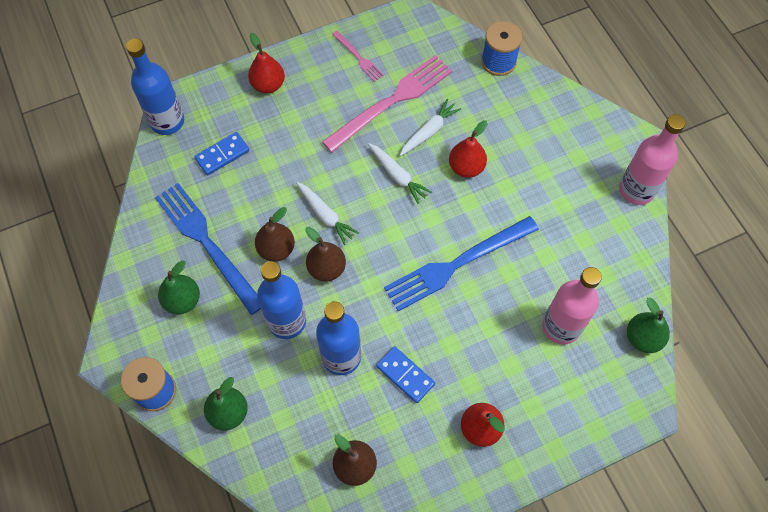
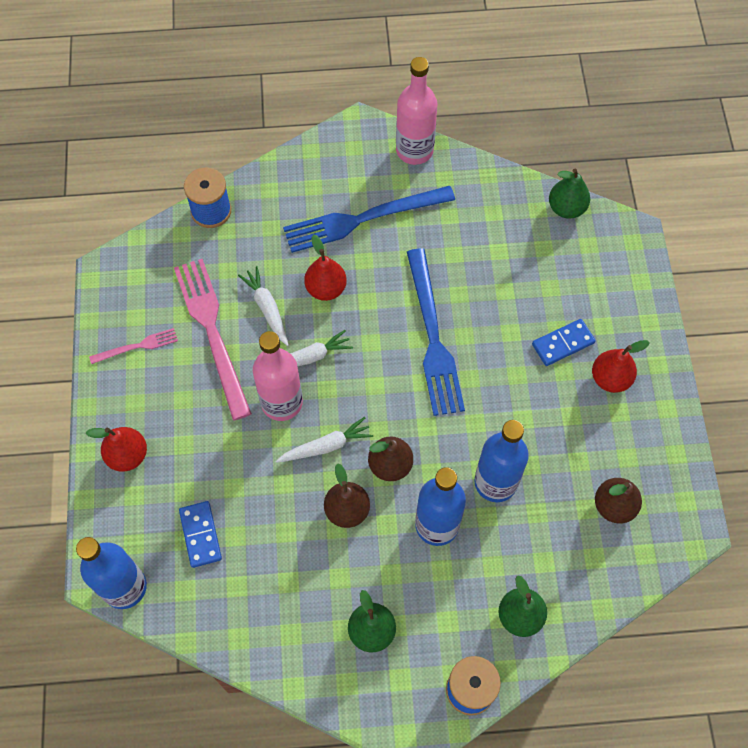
camera: 70 degrees left, 0 degrees up
(207, 243) = (310, 584): blue fork -> blue fork (363, 219)
(405, 375) = (535, 427): blue domino -> blue domino (563, 344)
(561, 326) = (532, 270): pink bottle -> pink bottle (282, 402)

